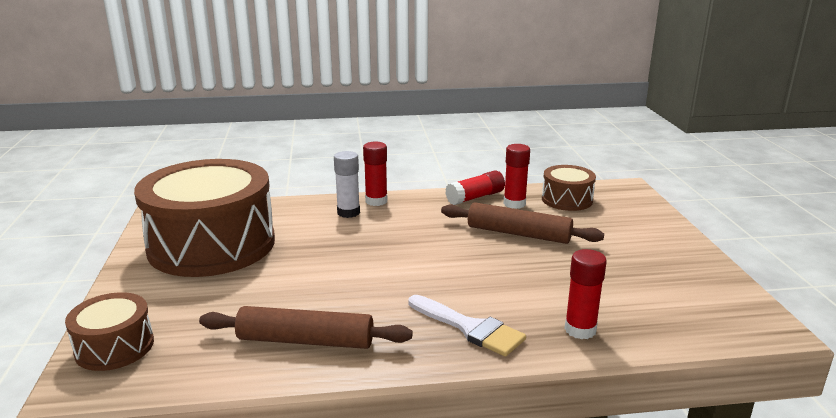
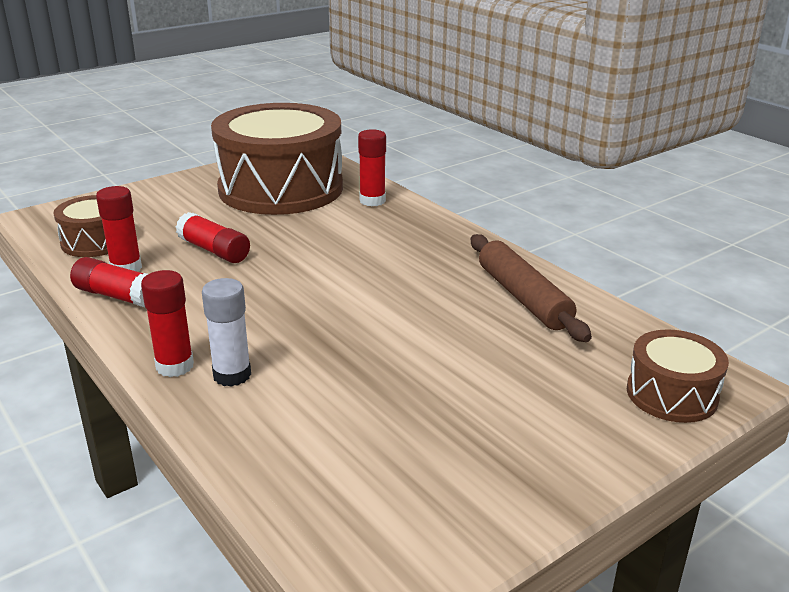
camera: 120 degrees left, 5 degrees up
(212, 245) = (429, 451): brown drum -> brown drum (281, 188)
(469, 328) = (417, 237): white brush -> none
(518, 234) = (214, 251): brown rolling pin -> red glue stick

